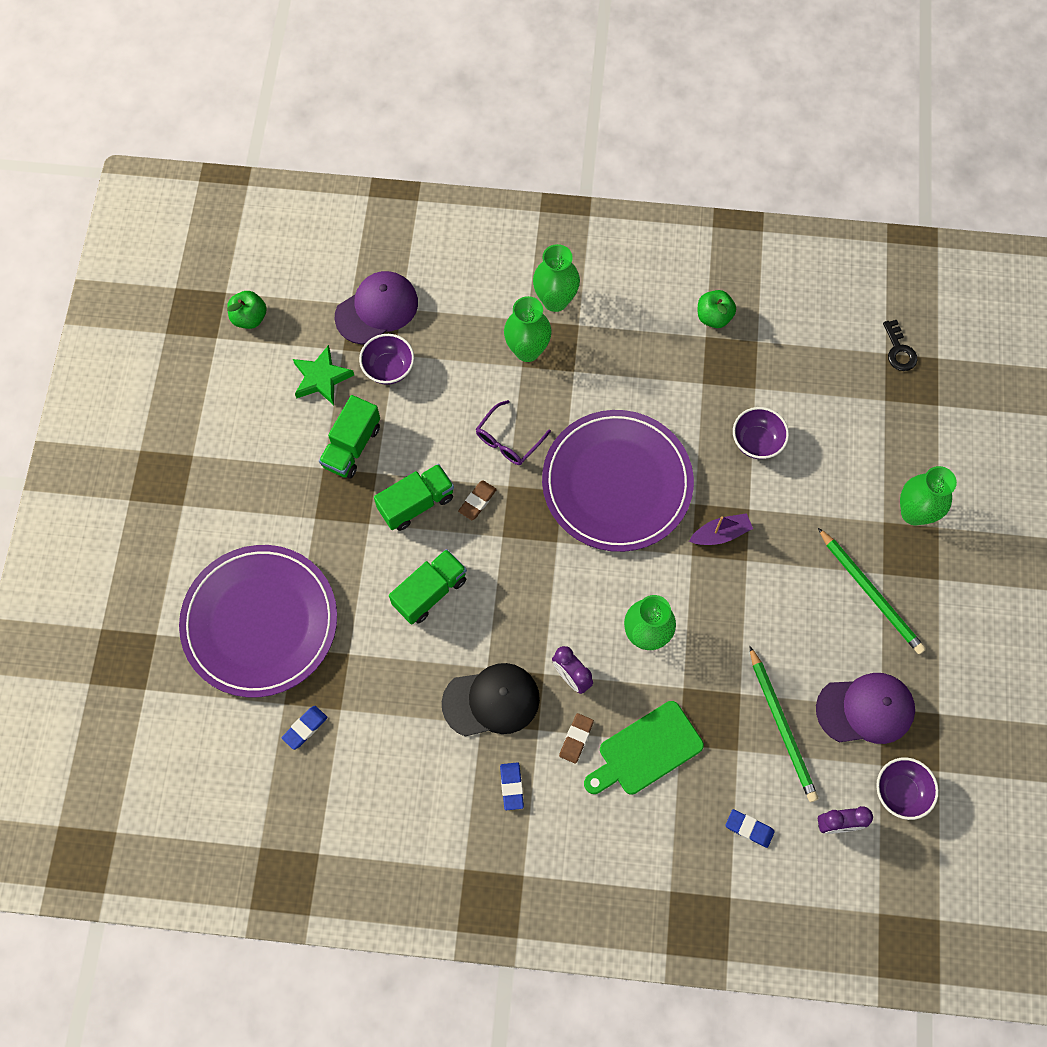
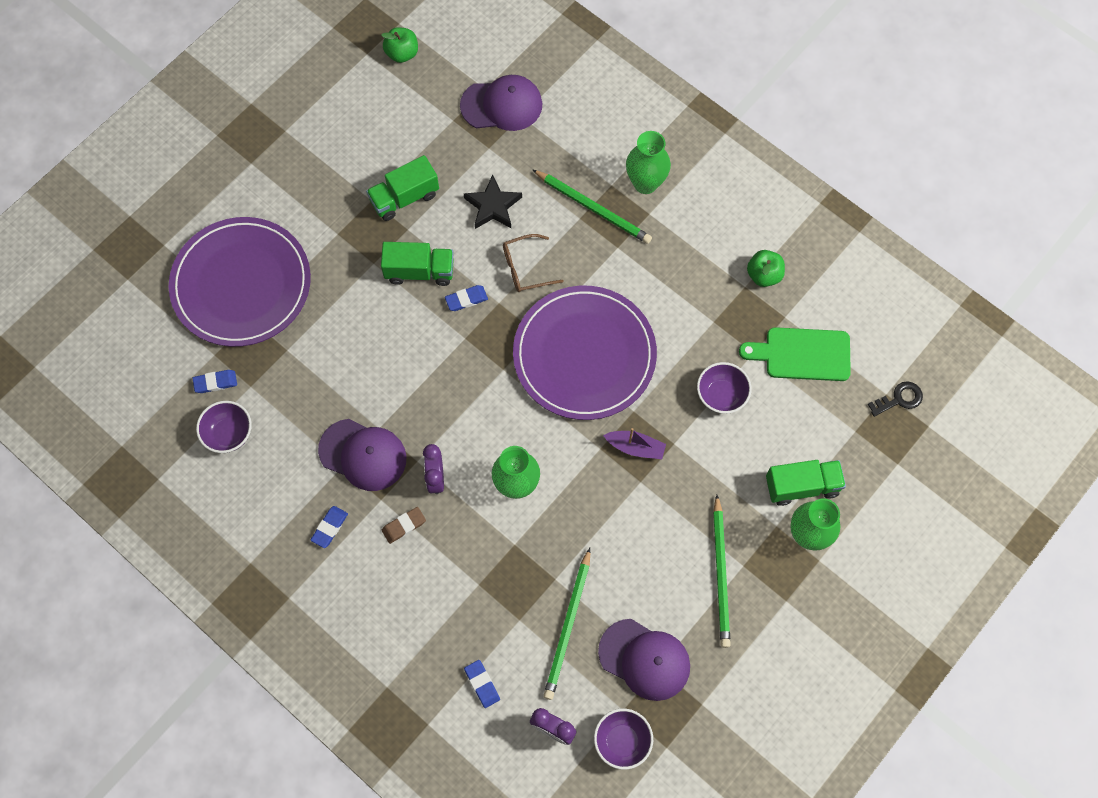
camera: 35 degrees right, 0 degrees up
(321, 378) = (421, 132): green star -> none
(389, 368) = (476, 156): purple bowl -> purple bowl (229, 434)
(430, 592) = (379, 344): green truck -> green truck (802, 486)
(437, 403) = (493, 206): none -> black star
(477, 501) = (466, 299): brown eraser -> blue eraser
(491, 701) = (363, 455): black cap -> purple cap
(508, 440) = (525, 268): purple glasses -> brown glasses
(527, 350) = (593, 208): green vase -> green pencil
(646, 750) = (449, 571): green cutting board -> green cutting board (802, 354)
(899, 350) = (899, 399): black key -> black key turned 135 degrees counterclockwise

